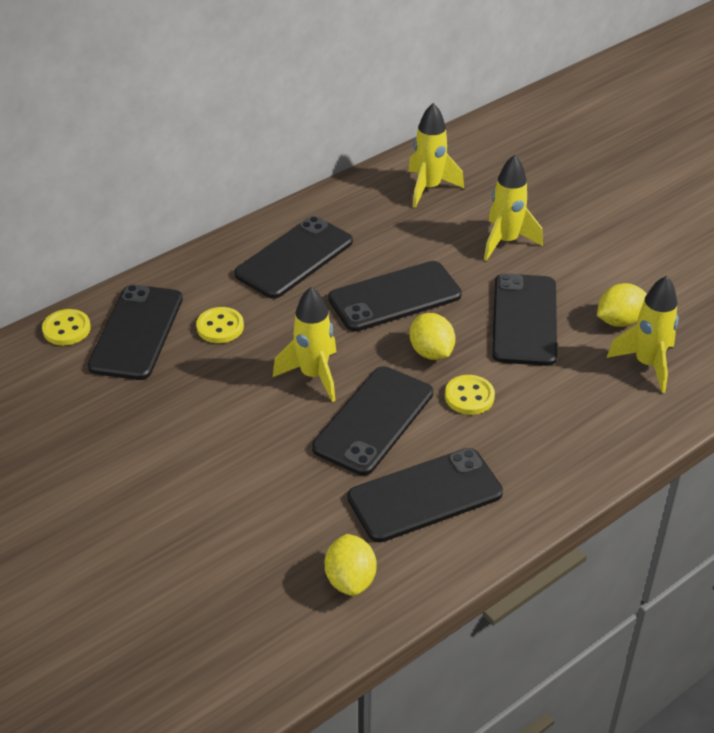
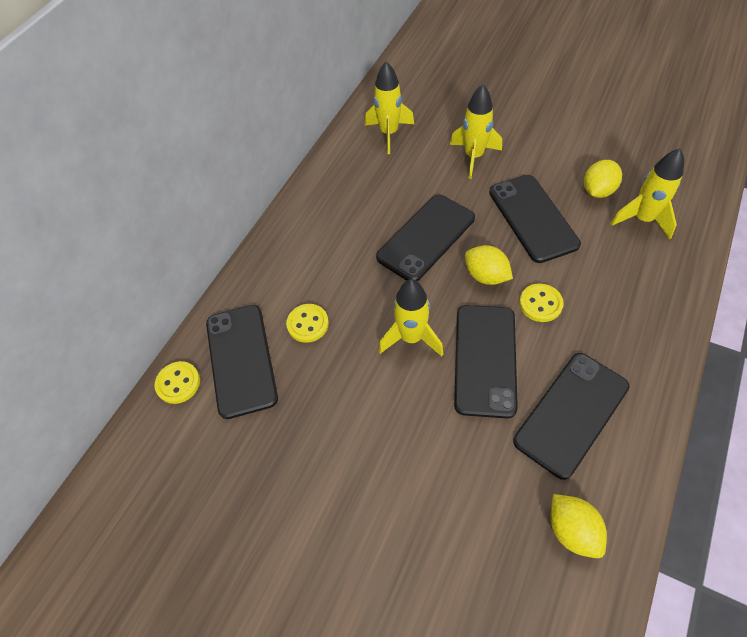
camera: 20 degrees left, 15 degrees up
(294, 258) = (327, 234): black phone -> none

